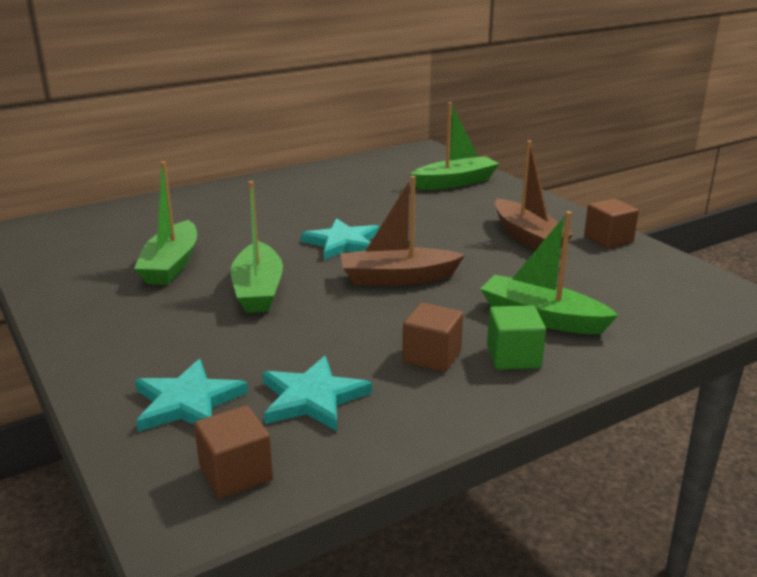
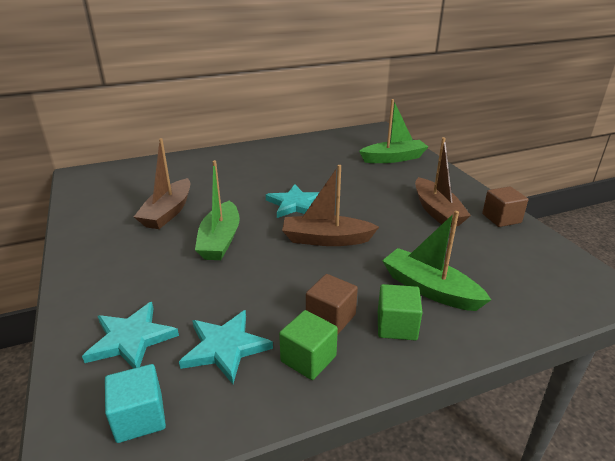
camera: 10 degrees right, 5 degrees up
(171, 265) = (168, 212): green boat -> brown boat
(236, 474) = (139, 417): brown cube -> turquoise cube
(419, 398) = (308, 359): none -> green cube

